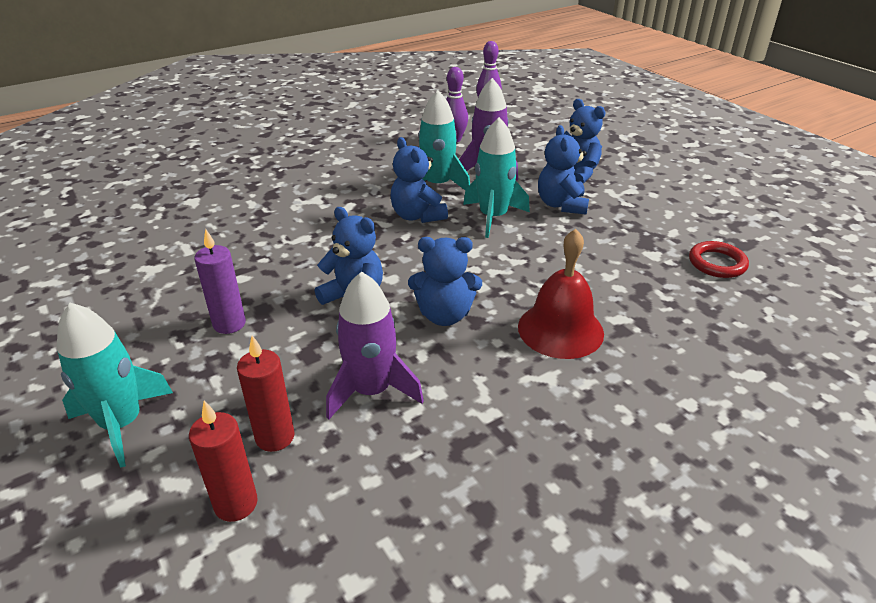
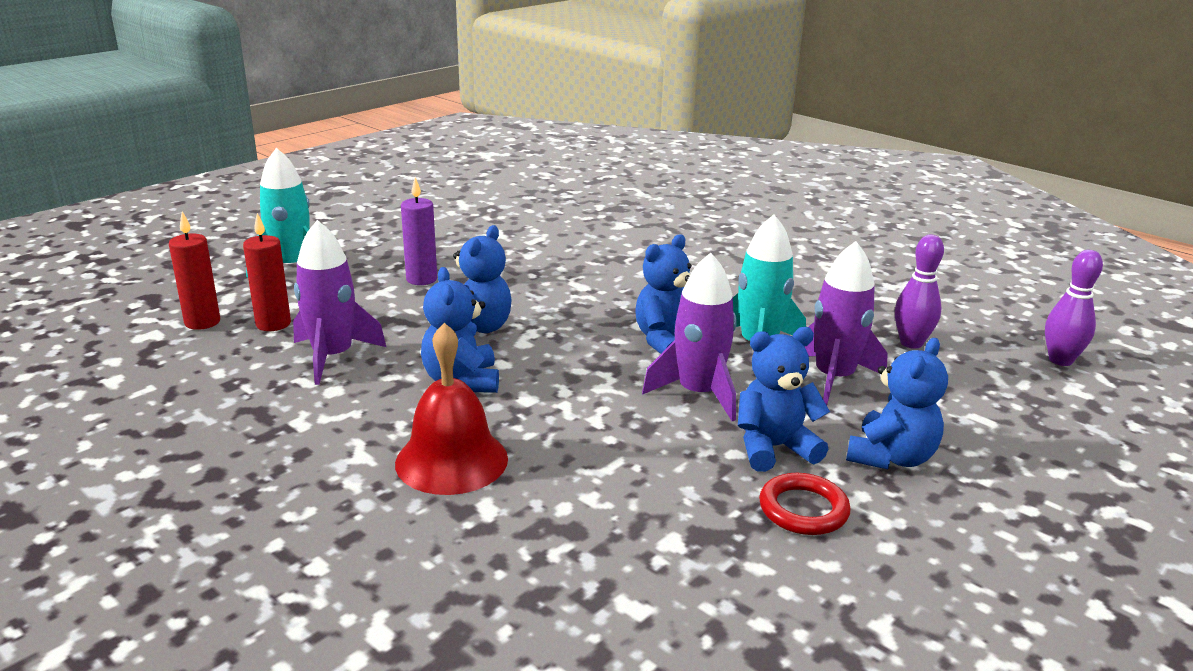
camera: 75 degrees right, 10 degrees down
(493, 217) = (698, 394): turquoise rocket -> purple rocket
(717, 263) = (677, 616): red ring -> red ring (803, 509)

